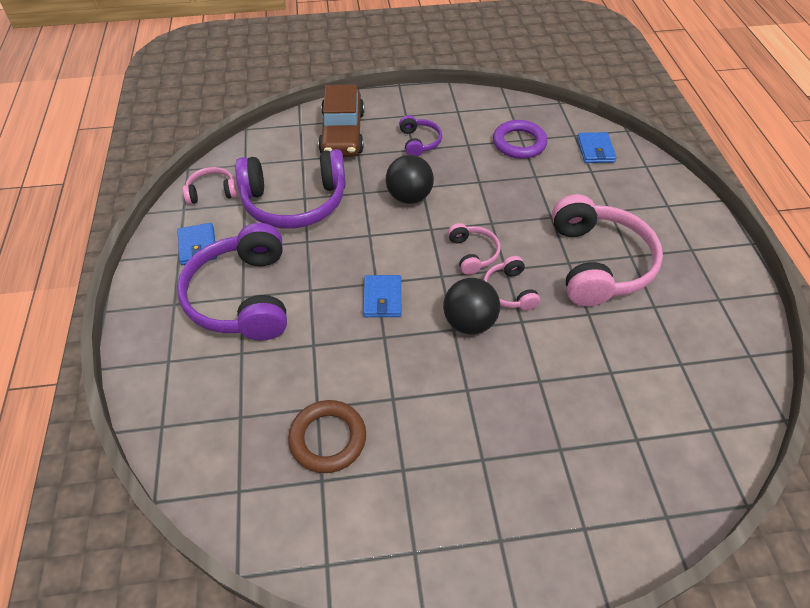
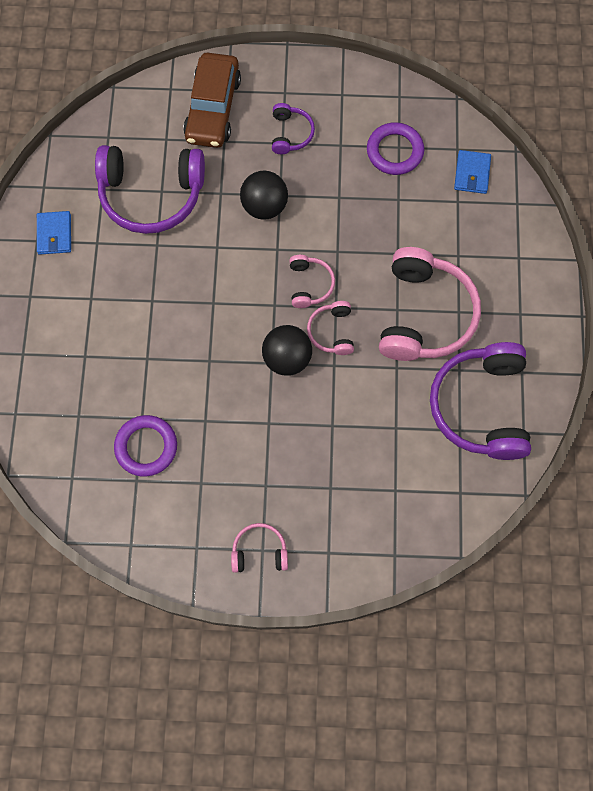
camera: 10 degrees right, 20 degrees up
(212, 192) = (72, 169): pink headphones -> pink headphones (259, 552)
(243, 296) = (91, 298): purple headphones -> purple headphones (481, 406)
(328, 439) = (146, 447): brown ring -> purple ring
(382, 298) = (215, 320): blue wallet -> none

